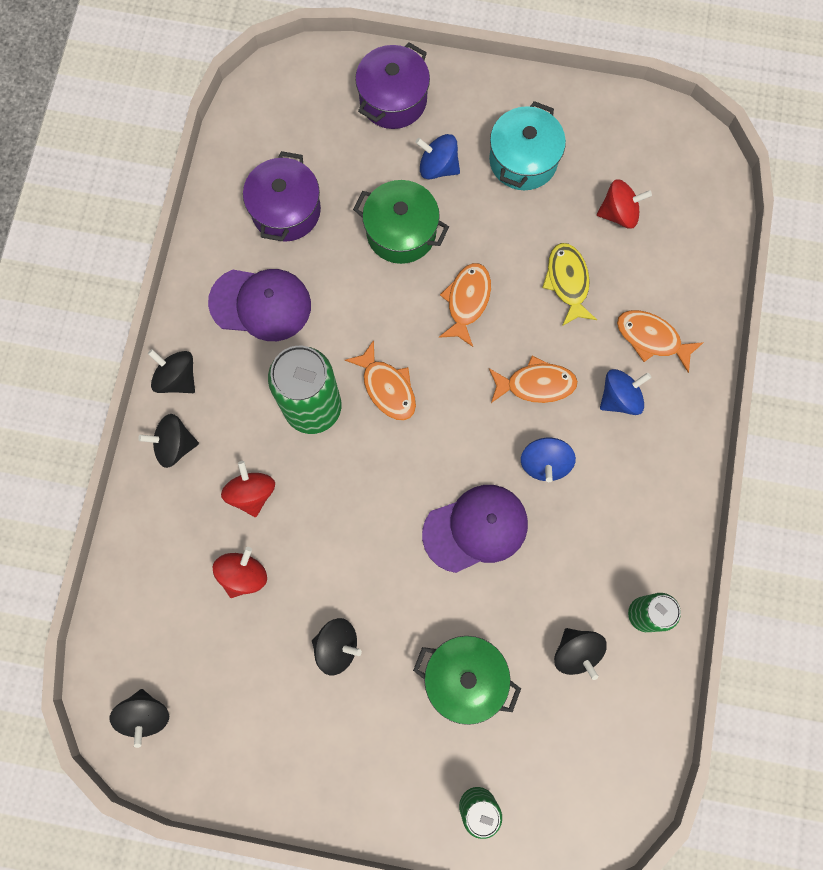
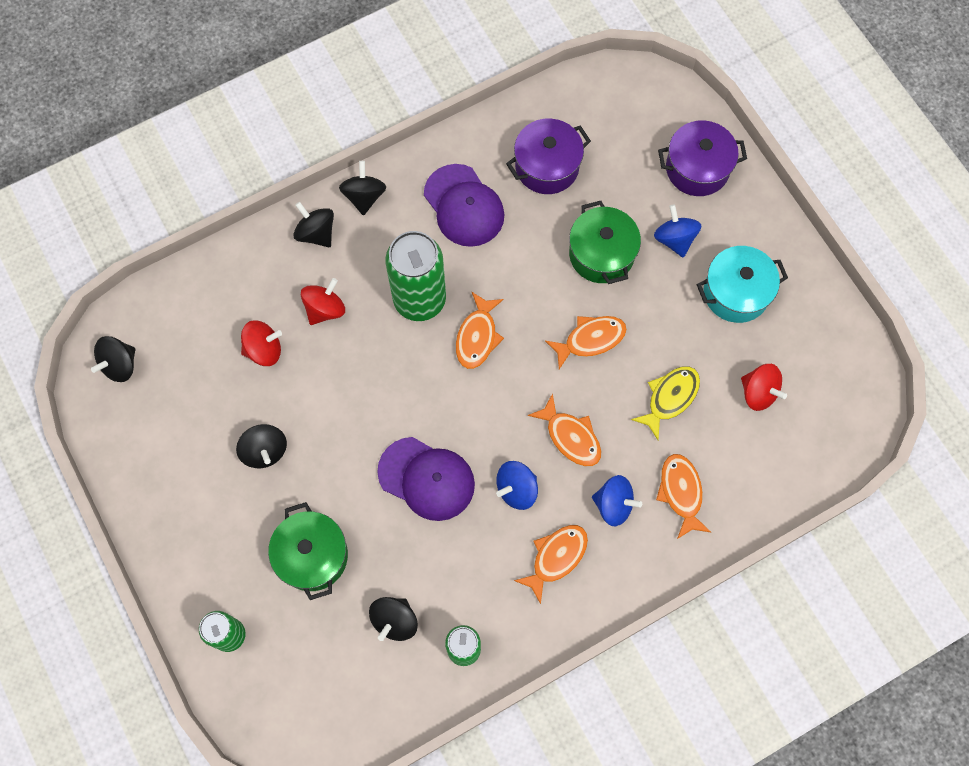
camera: 50 degrees right, 5 degrees down
(627, 478) = (556, 558): none -> orange fish

